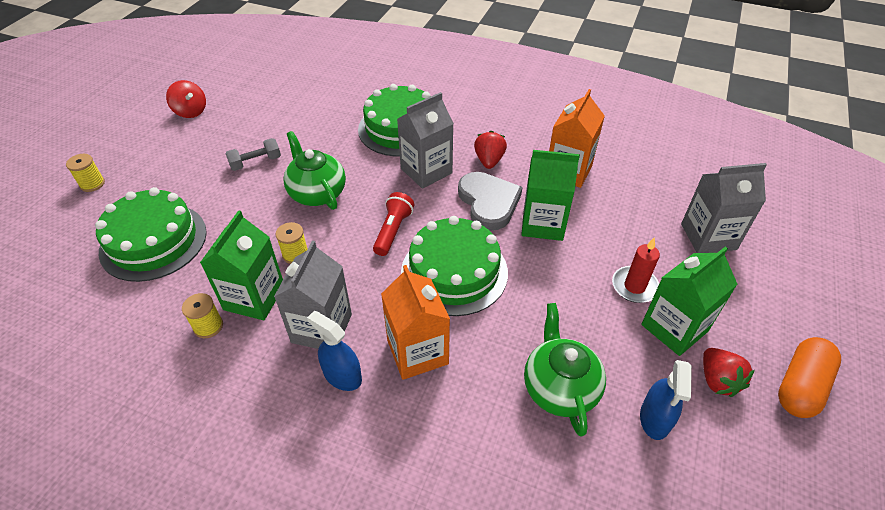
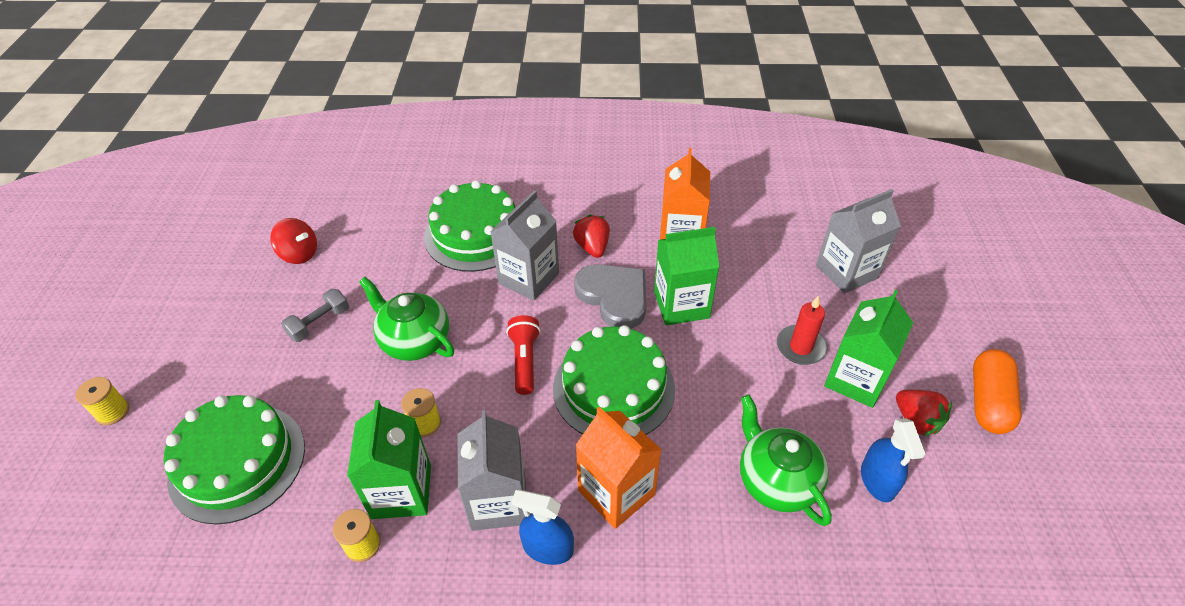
camera: 20 degrees left, 0 degrees up
(191, 111) = (200, 279): red spinning top -> red spinning top (299, 254)

